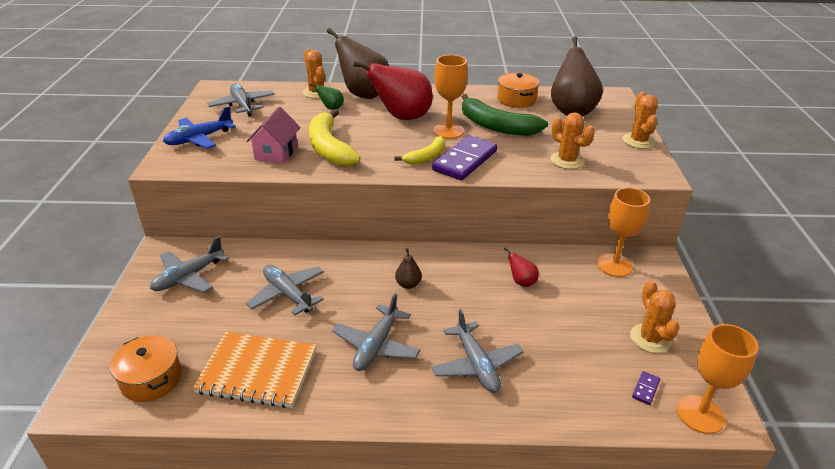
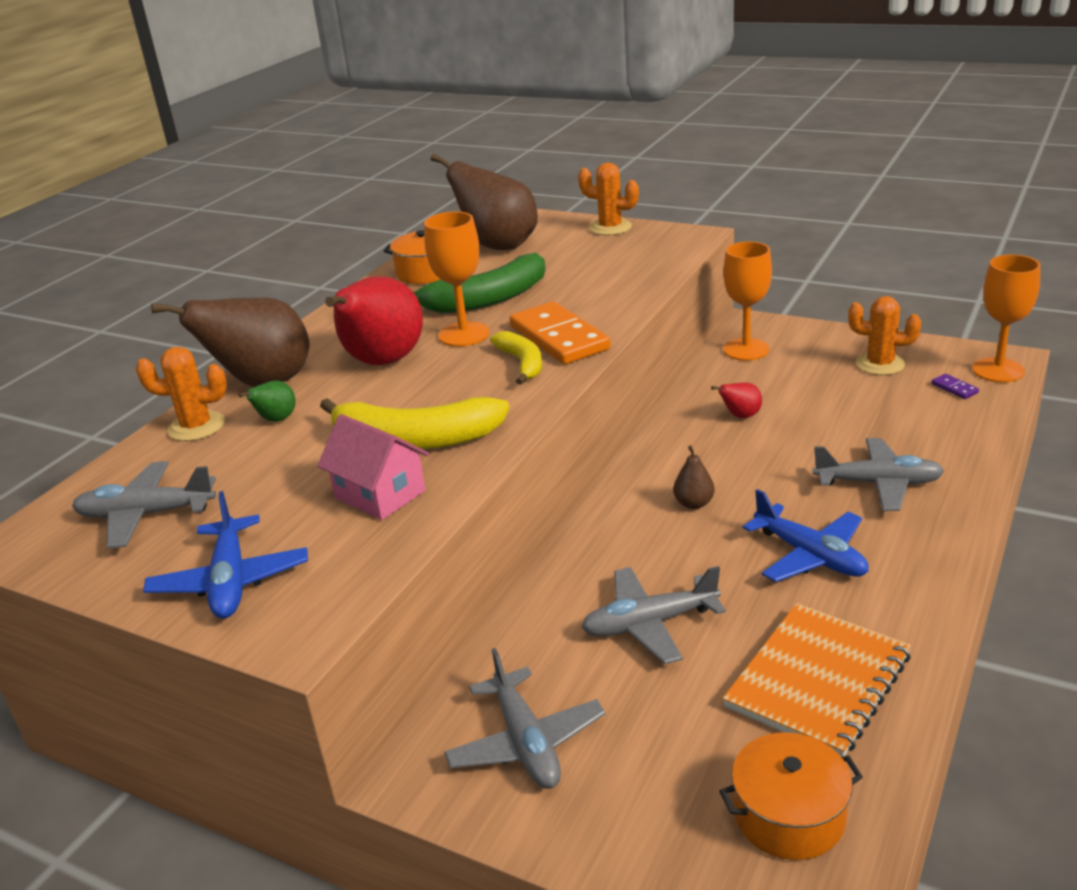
camera: 60 degrees left, 5 degrees down
(376, 345) = (810, 556): grey plane -> blue plane
(465, 161) = (559, 338): purple domino -> orange domino
(567, 161) = (618, 275): orange cactus -> none

